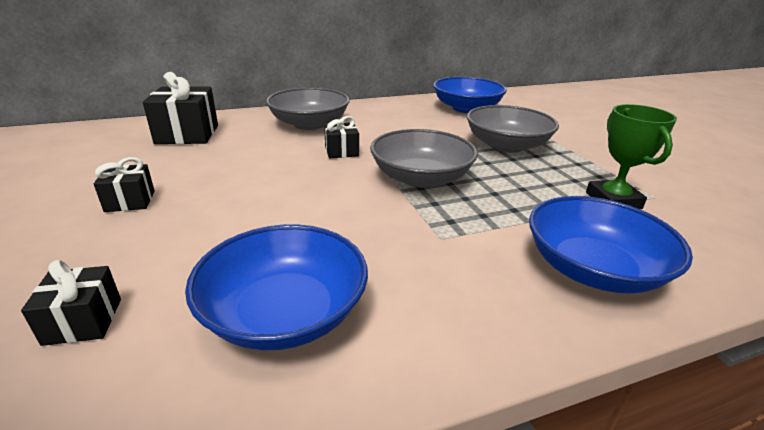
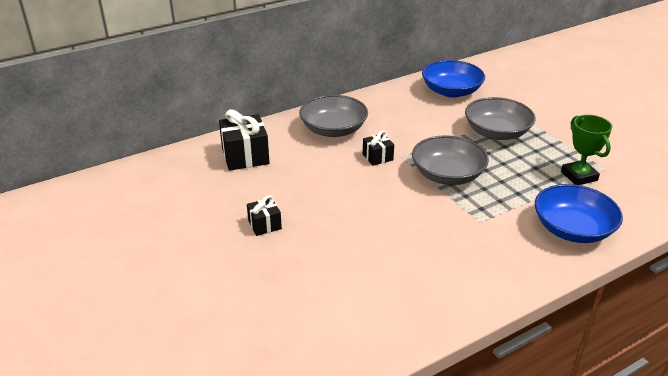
camera: 10 degrees left, 5 degrees up
(83, 321) = (317, 302): black gift -> none
(284, 312) = (418, 280): blue bowl -> none

